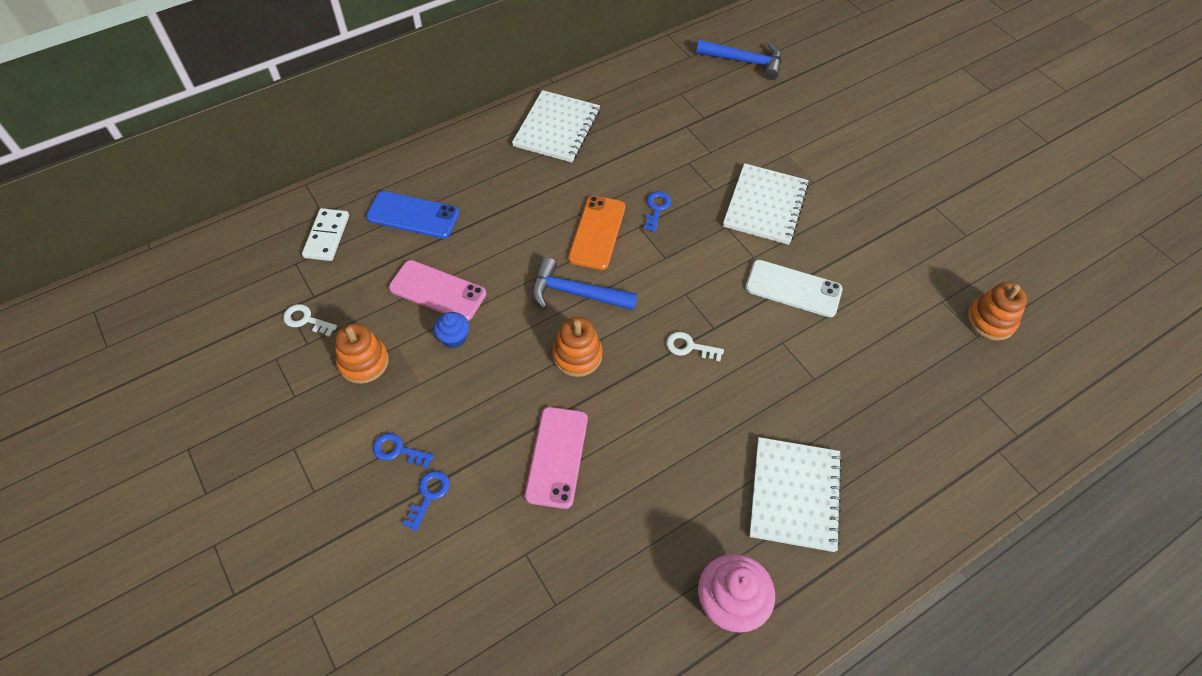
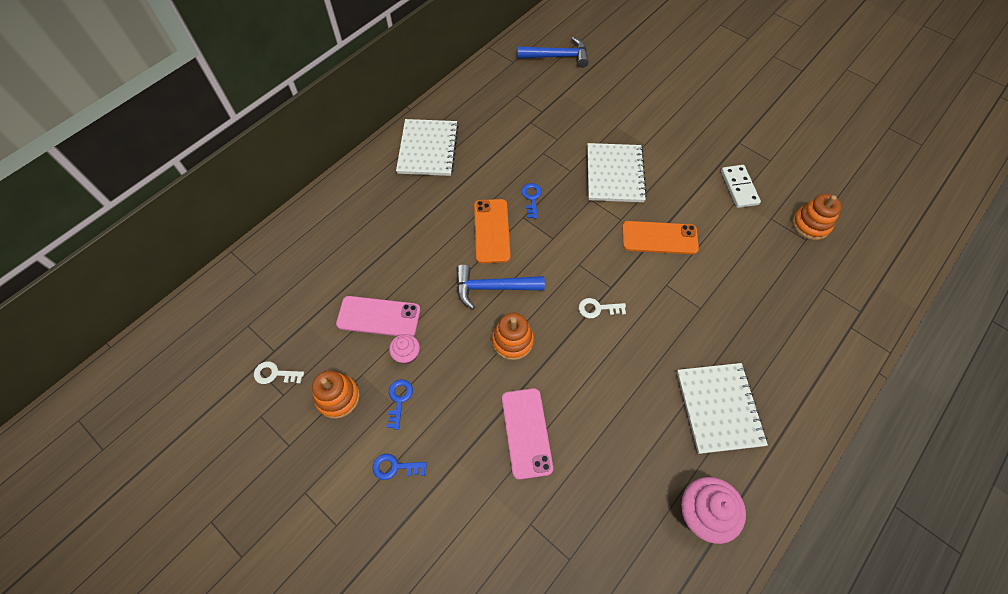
camera: 15 degrees left, 5 degrees up
(326, 236) = (266, 294): white domino -> white domino (739, 187)
(413, 215) = (334, 255): blue phone -> none
(429, 495) = (434, 498): blue key -> blue key (399, 399)
(454, 338) = (407, 354): blue cupcake -> pink cupcake
(793, 288) = (659, 238): white phone -> orange phone

